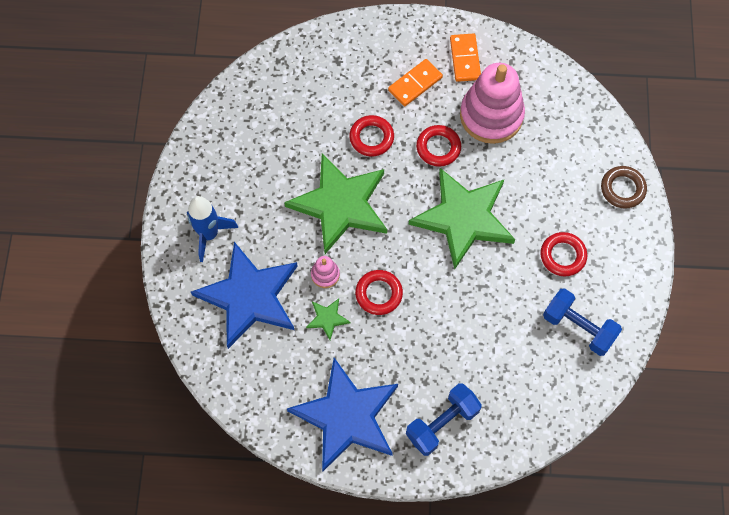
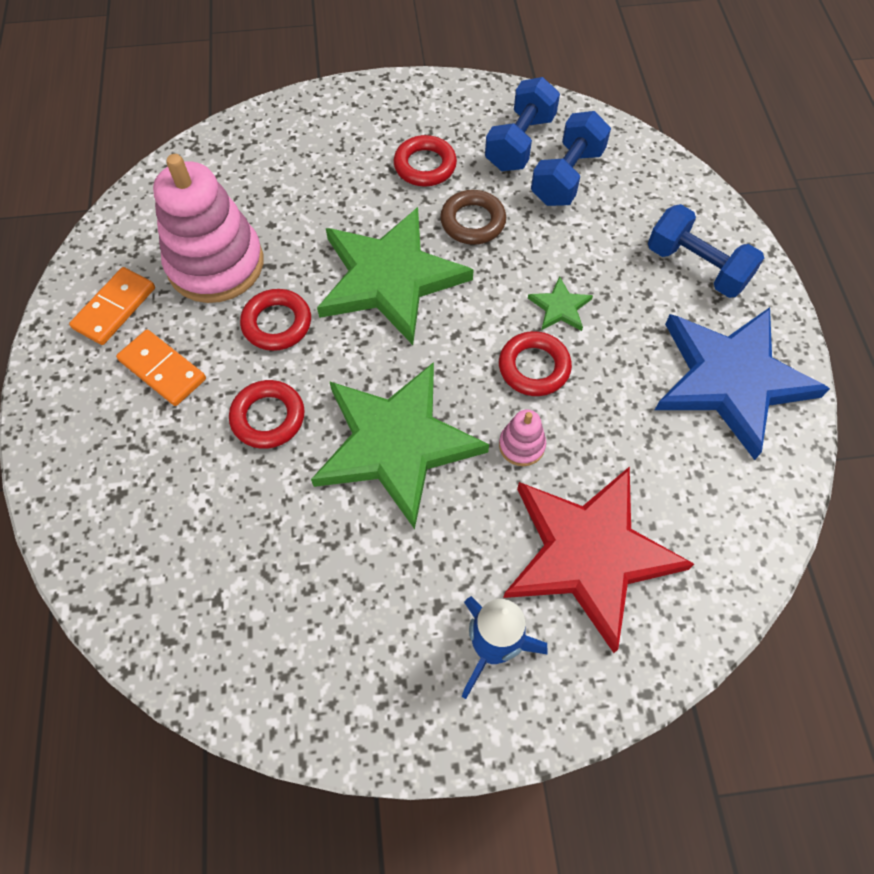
camera: 100 degrees left, 5 degrees down
(249, 297) = (589, 554): blue star -> red star
(327, 318) = (592, 430): green star -> green star (560, 307)
(465, 59) = (114, 308): orange domino -> orange domino turned 45 degrees counterclockwise
(540, 354) = (567, 176): none -> blue dumbbell
(622, 189) = (317, 115): brown ring -> brown ring (473, 221)

